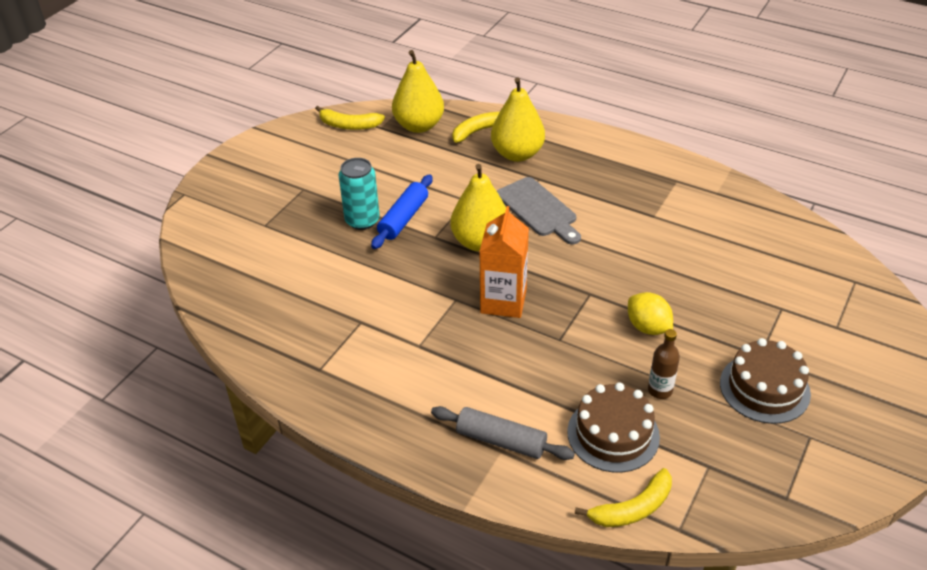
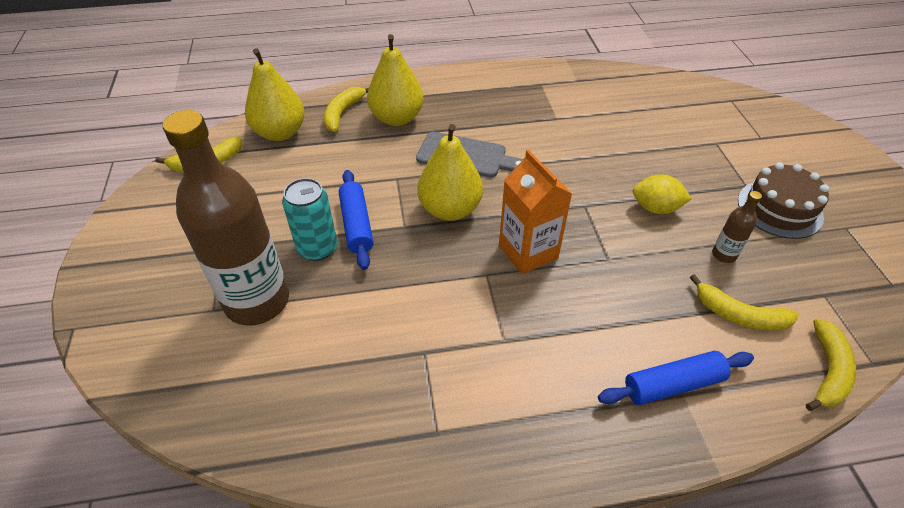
camera: 40 degrees left, 5 degrees up
(294, 234) = (257, 301): none -> brown bottle
(501, 440) = (672, 384): grey rolling pin -> blue rolling pin
(613, 434) = (739, 315): brown cake -> yellow banana

